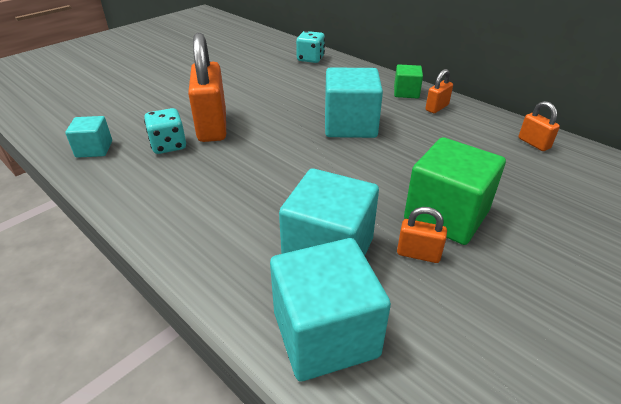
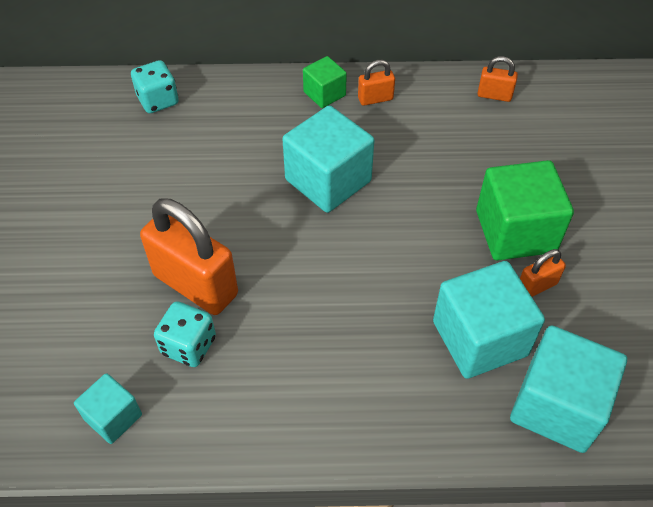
camera: 45 degrees left, 15 degrees up
(437, 108) = (375, 99): orange padlock -> orange padlock turned 75 degrees clockwise

